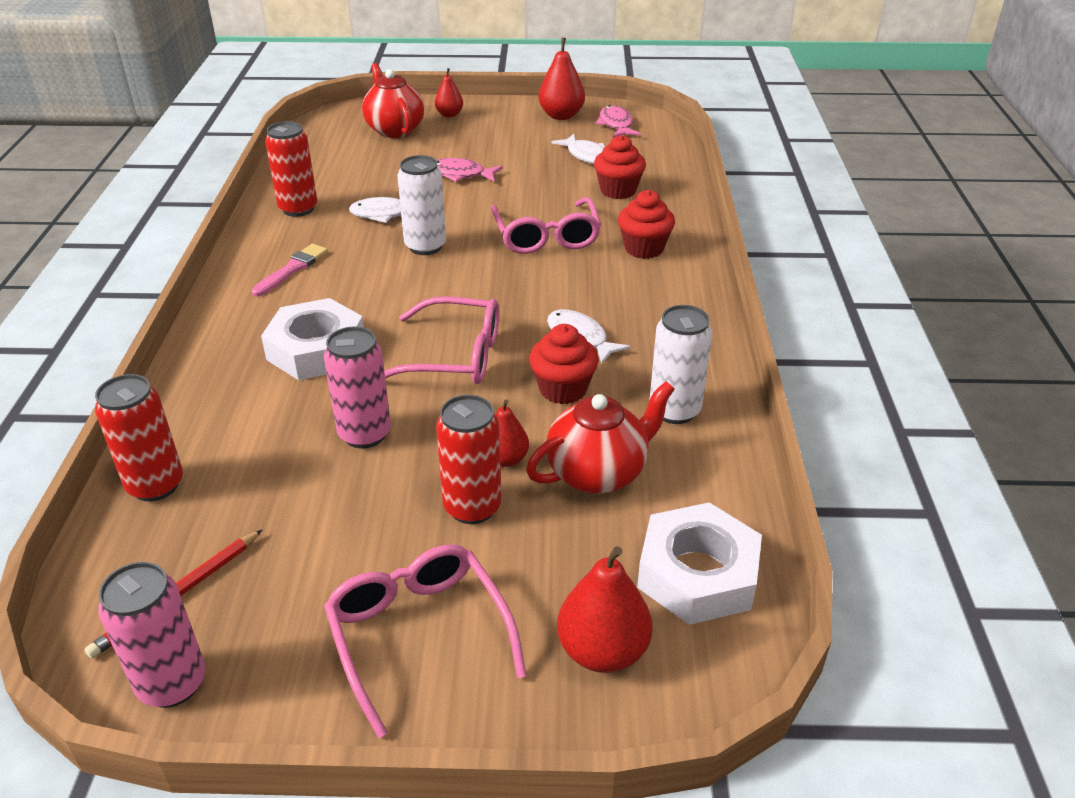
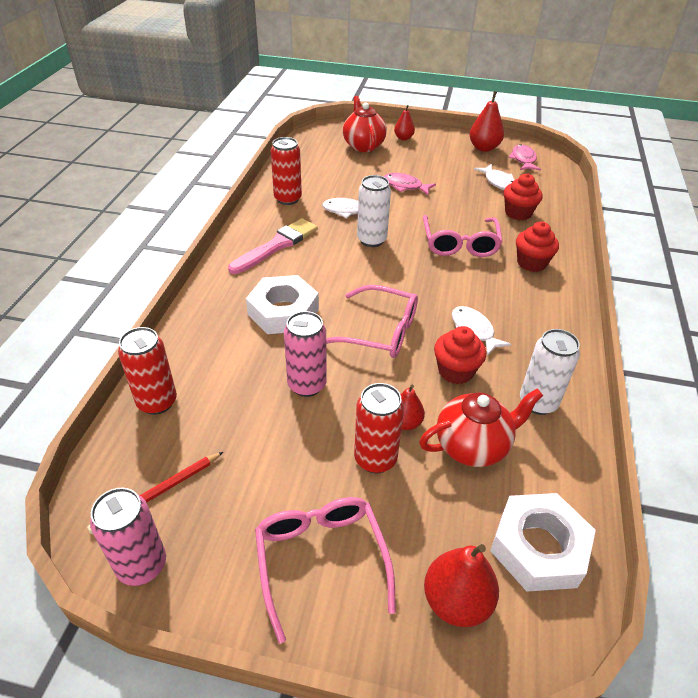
camera: 10 degrees right, 5 degrees up
(292, 269) = (276, 246): pink brush -> pink brush, size x1.56

